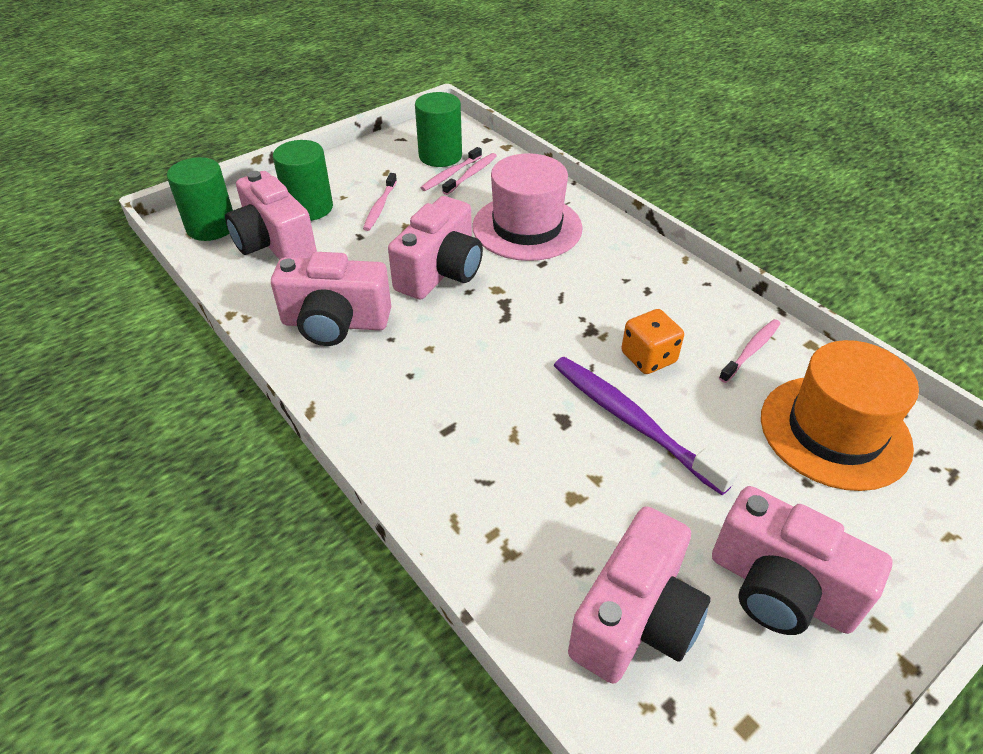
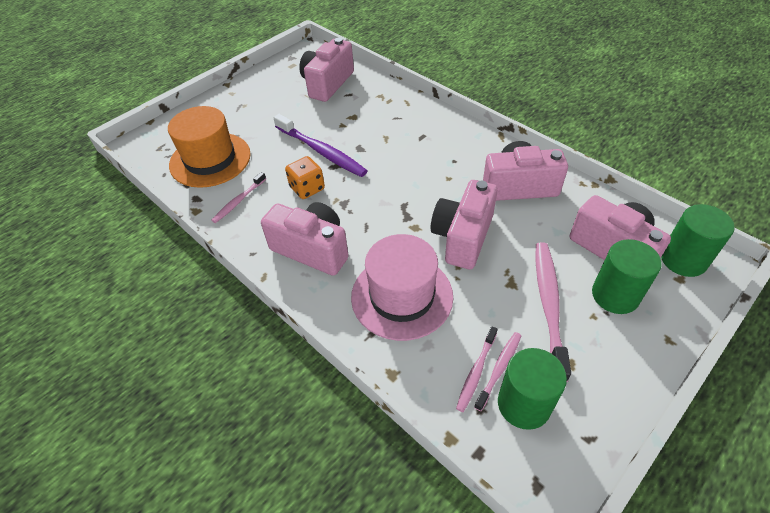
camera: 175 degrees right, 5 degrees up
(380, 207) = (549, 306): pink toothbrush -> pink toothbrush, size x1.81
(780, 588) = (266, 98): pink camera -> pink camera (312, 249)

